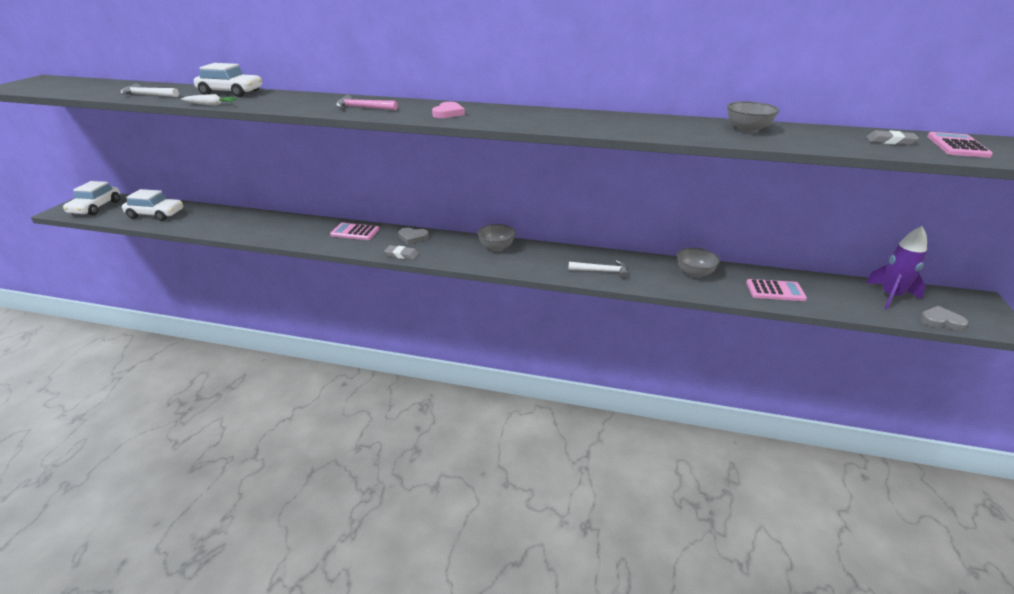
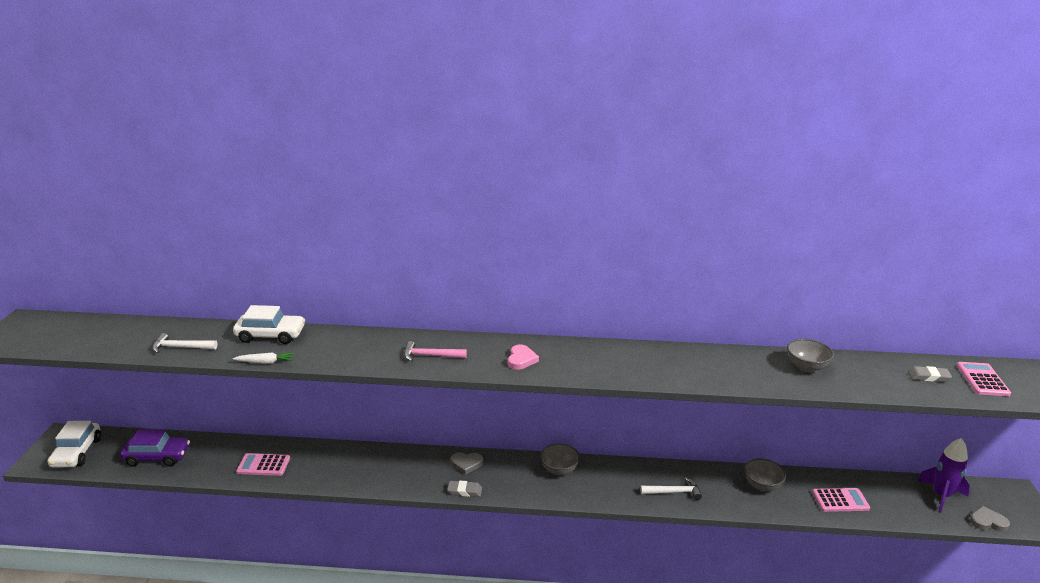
camera: 10 degrees left, 5 degrees down
(156, 214) = (157, 457): white car -> purple car
(355, 232) = (400, 462): pink calculator -> pink calculator (263, 465)

